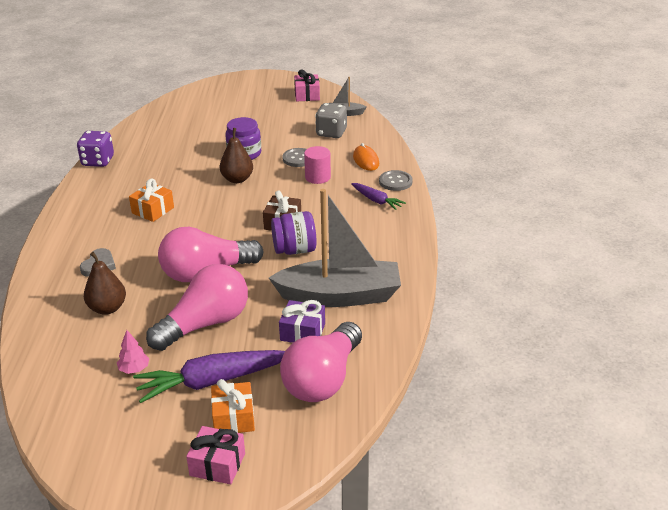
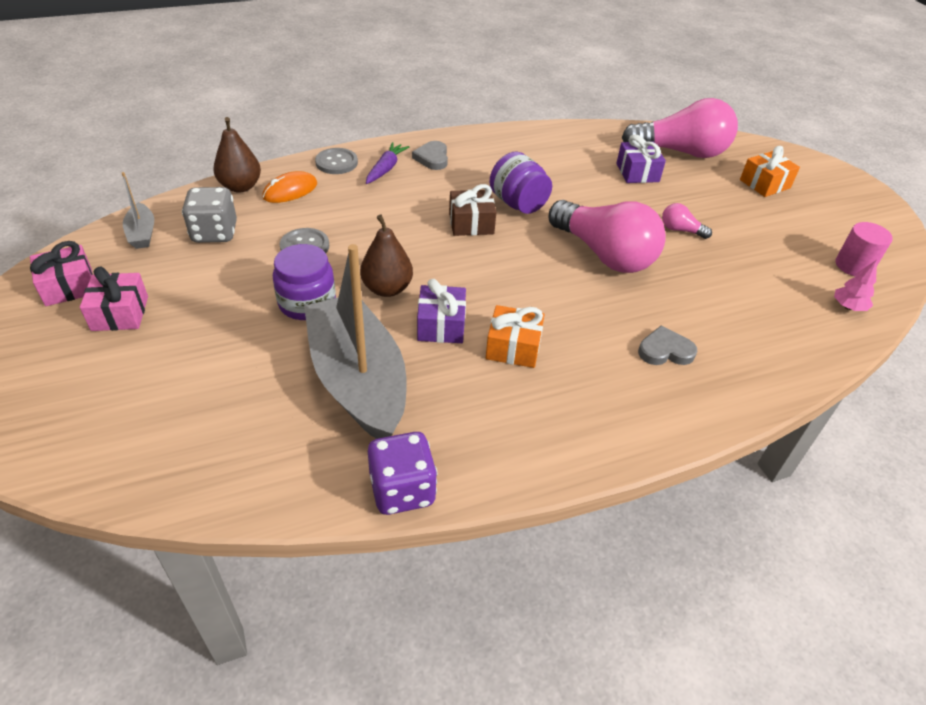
camera: 115 degrees left, 10 degrees up
(107, 308) = (725, 308): brown pear -> brown pear (240, 187)
(134, 369) = (779, 255): pink tree -> pink tree (848, 307)
(191, 191) = (441, 325): none -> purple gift
(205, 324) = (680, 230): pink light bulb -> pink light bulb, size x0.42
(212, 381) = (742, 205): purple carrot -> none
(217, 464) = (812, 180): pink gift -> pink gift (120, 313)
(317, 177) = (350, 219): pink cylinder -> pink cylinder (853, 266)
(340, 296) = (570, 163): grey boat -> grey boat (358, 380)
(382, 224) = (432, 158): none -> grey heart

